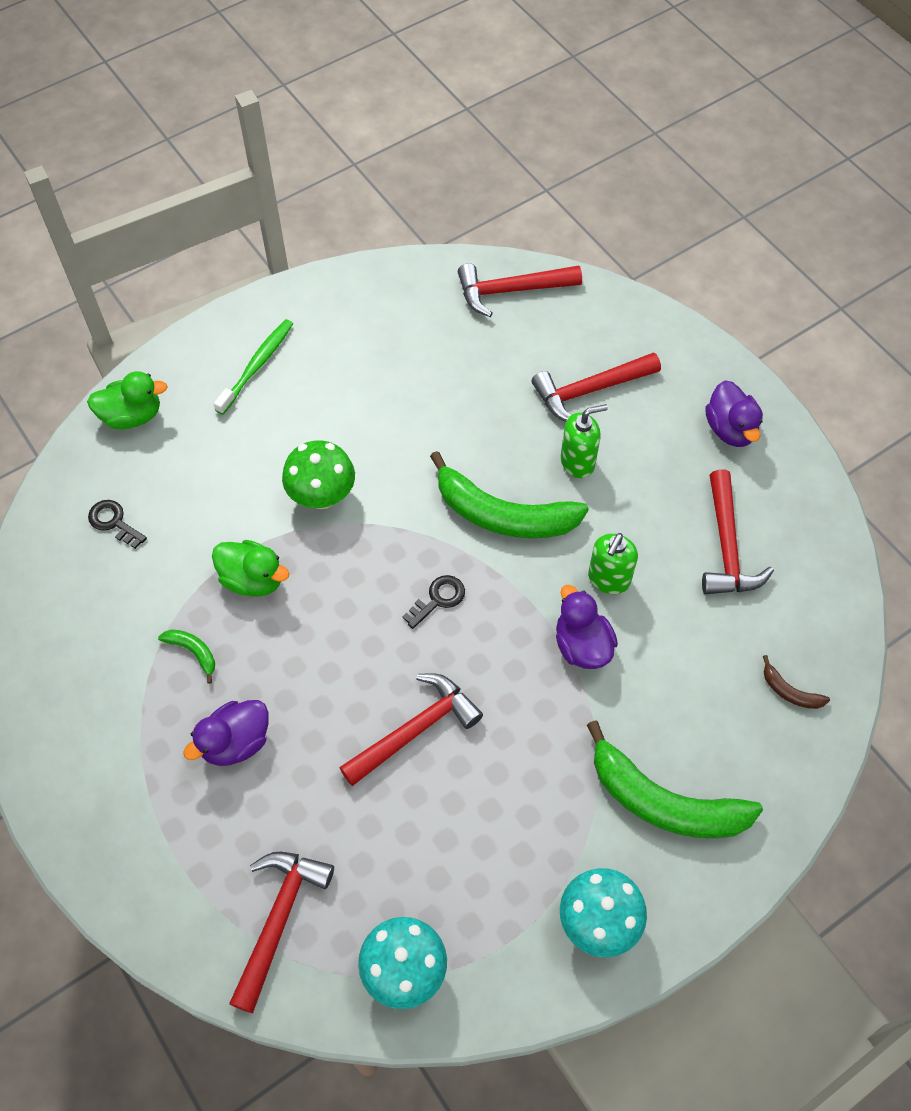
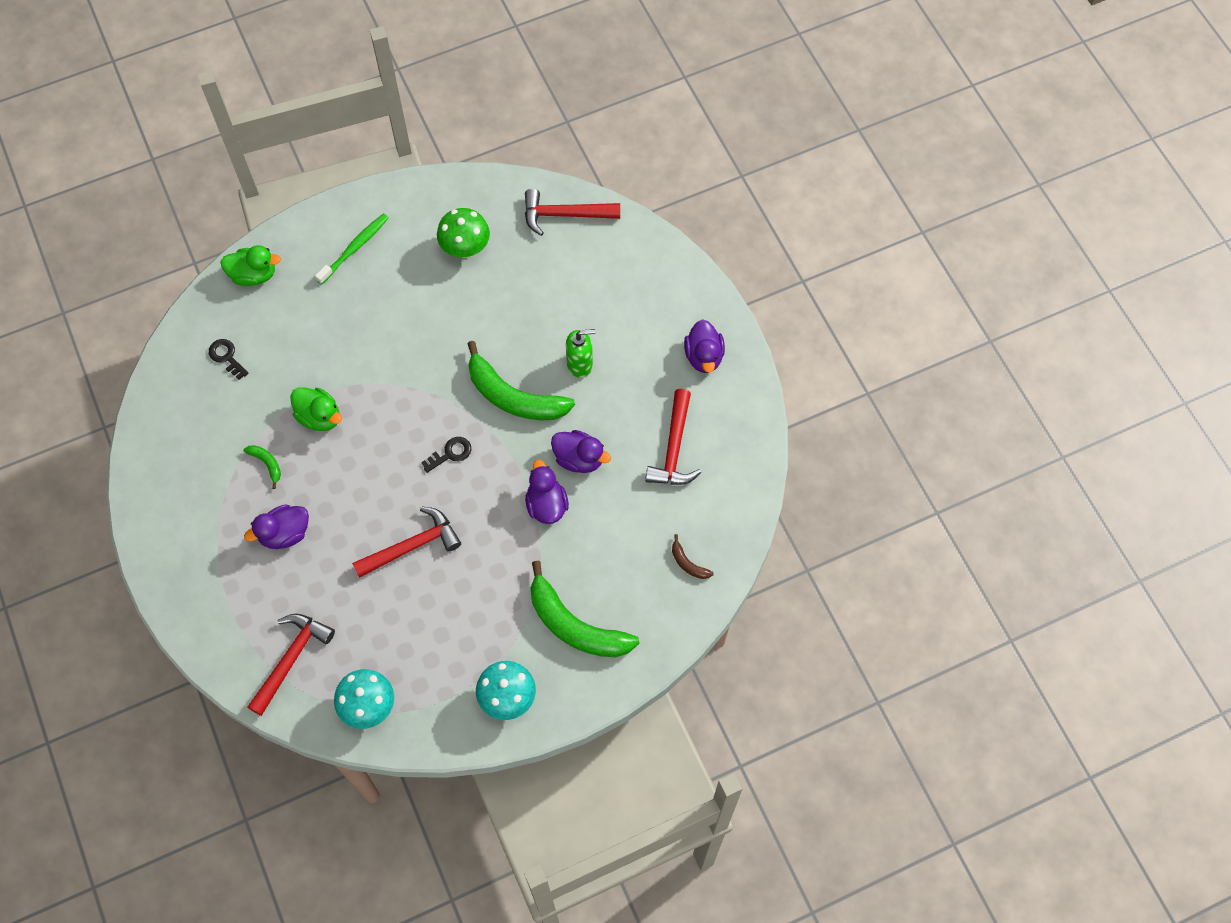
camera: 10 degrees right, 5 degrees up
(322, 496) = (382, 361): green mushroom -> green mushroom (465, 248)
(589, 391) = (604, 308): red hammer -> none
(609, 579) = (579, 459): green soap dispenser -> purple duck

